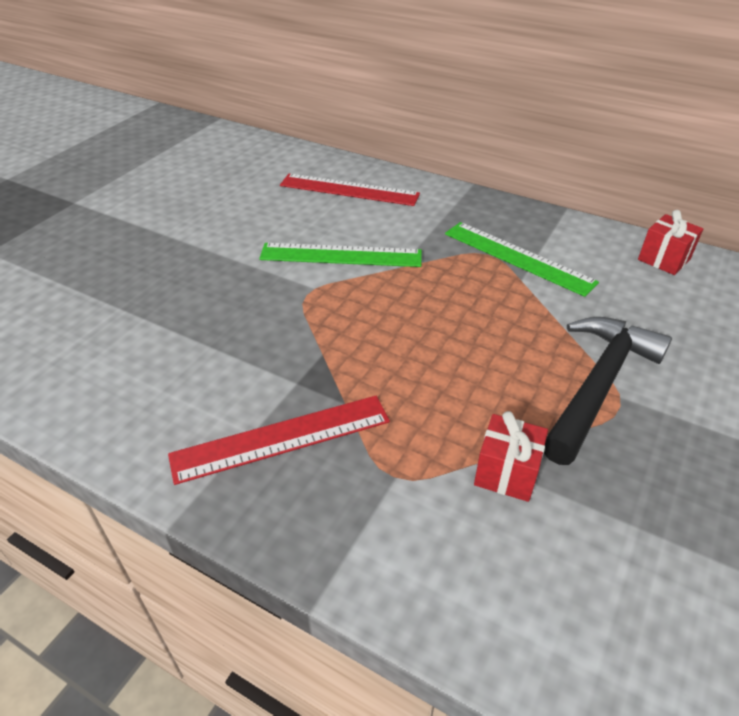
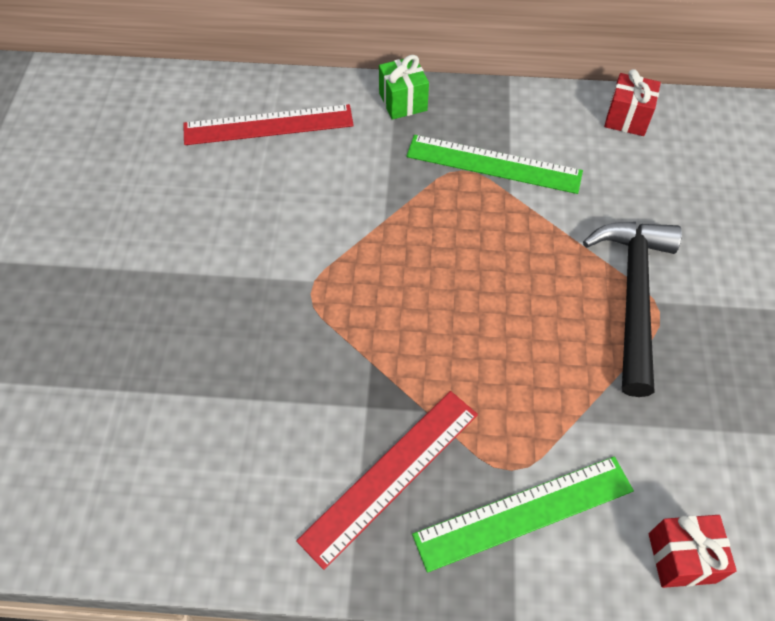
camera: 25 degrees left, 15 degrees up
(341, 255) = (315, 225): green ruler -> green ruler (524, 512)
(464, 202) = (403, 102): none -> green gift
(506, 473) = (601, 424): red gift -> red gift (681, 558)

